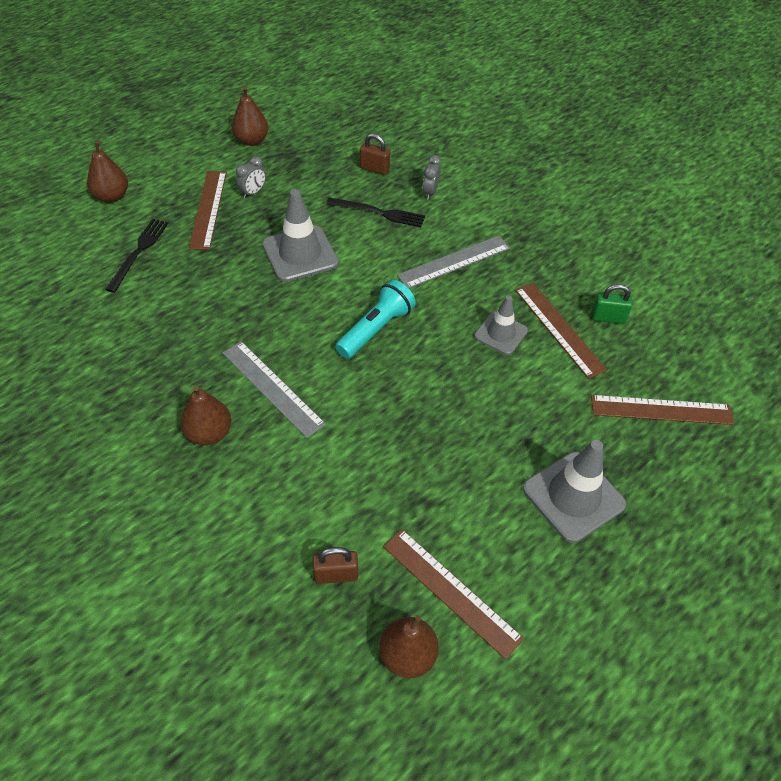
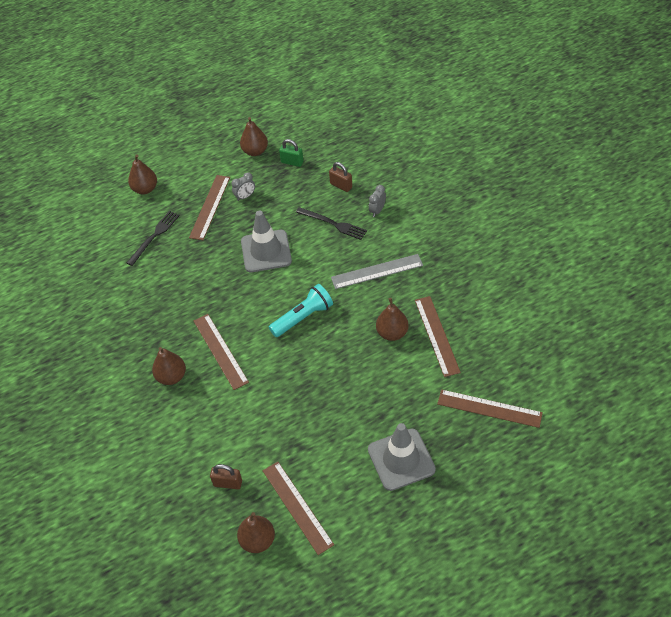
camera: 20 degrees right, 0 degrees up
(273, 387) = (220, 351): grey ruler -> brown ruler
(501, 333) = (392, 333): grey traffic cone -> brown pear
(607, 318) = (477, 332): green padlock -> green padlock (292, 162)

